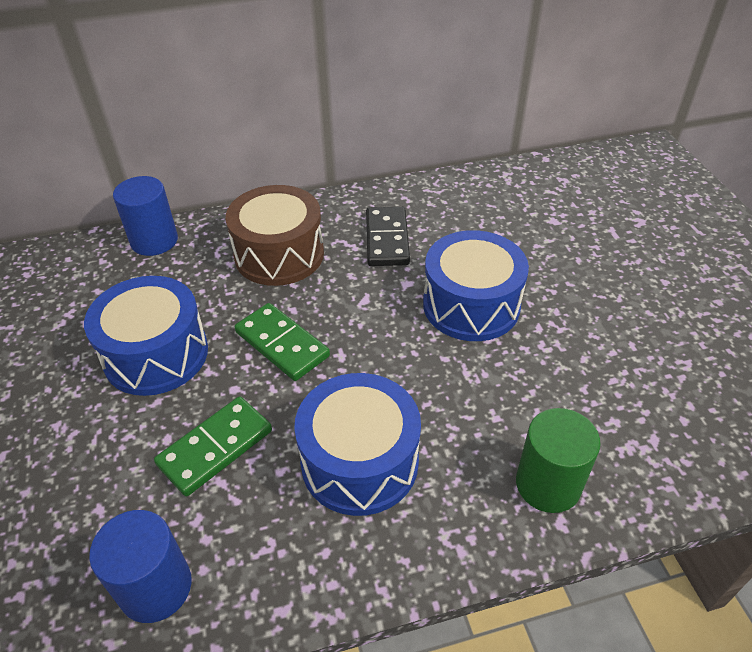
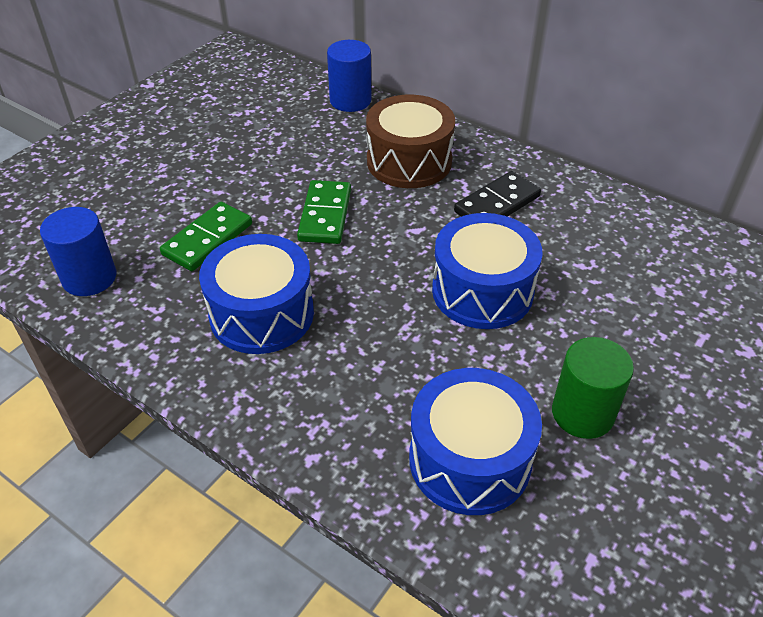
camera: 50 degrees right, 0 degrees up
(156, 354) = (255, 166): blue drum -> blue drum (469, 459)
(215, 448) = (208, 239): green domino -> green domino turned 60 degrees counterclockwise
(548, 484) = (341, 432): green cylinder -> green cylinder (582, 413)

